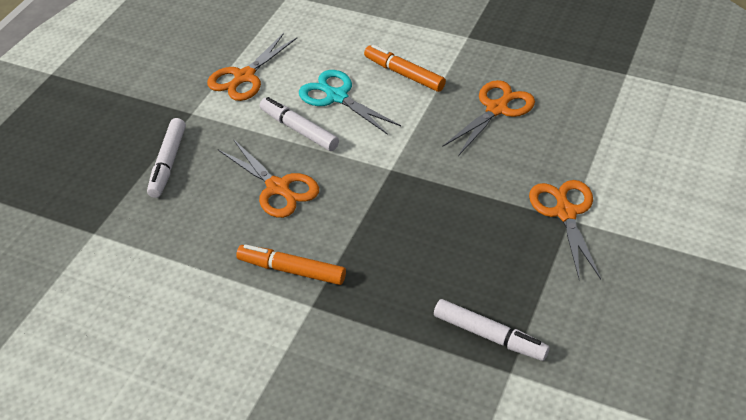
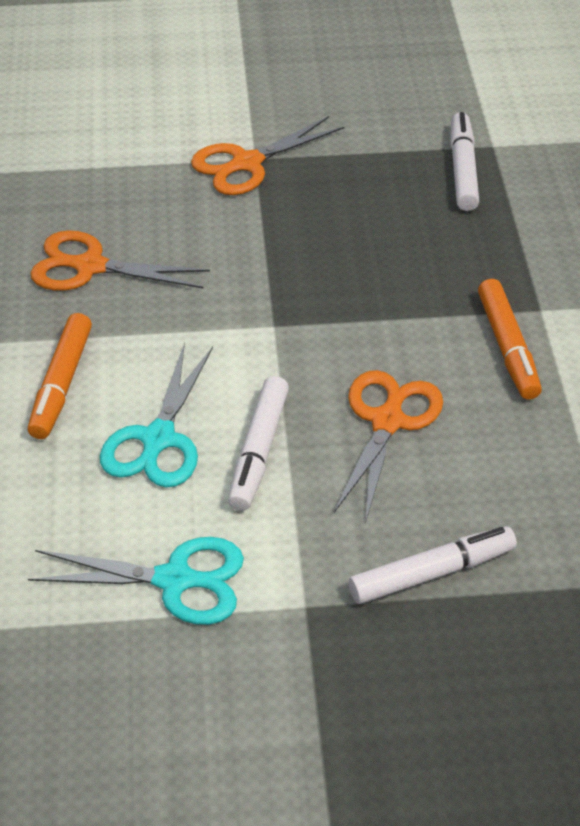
camera: 120 degrees left, 0 degrees up
(244, 77) = (175, 580): orange scissors -> turquoise scissors

